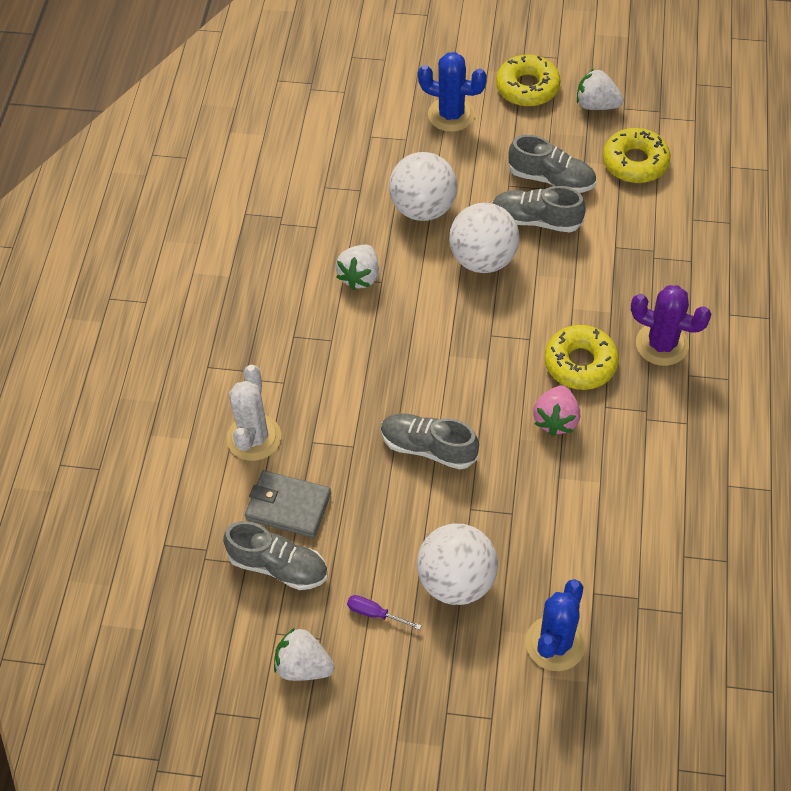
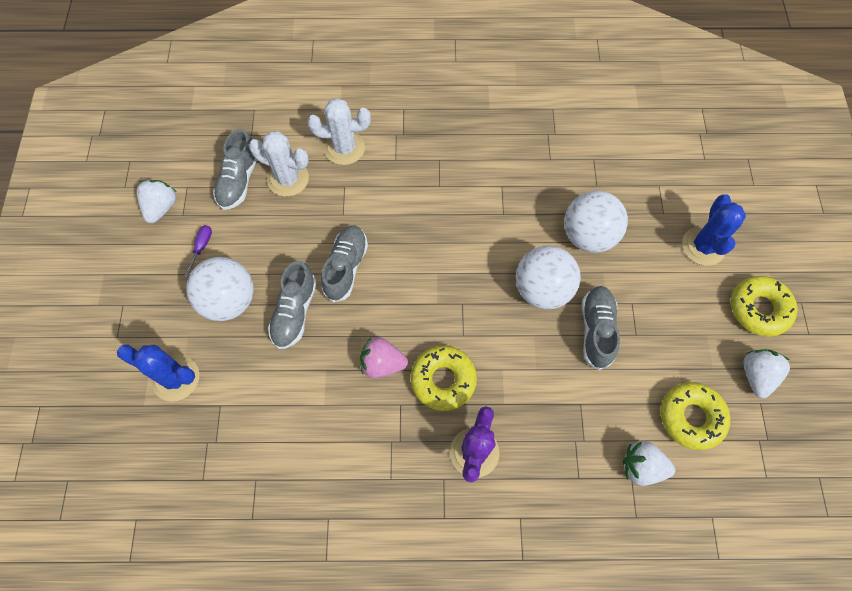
camera: 80 degrees right, 10 degrees up
(288, 506) = (288, 179): grey wallet -> white cactus
(360, 276) = (505, 197): white strawberry -> white strawberry (641, 467)
(551, 179) = (649, 340): grey shoe -> grey shoe (295, 312)

